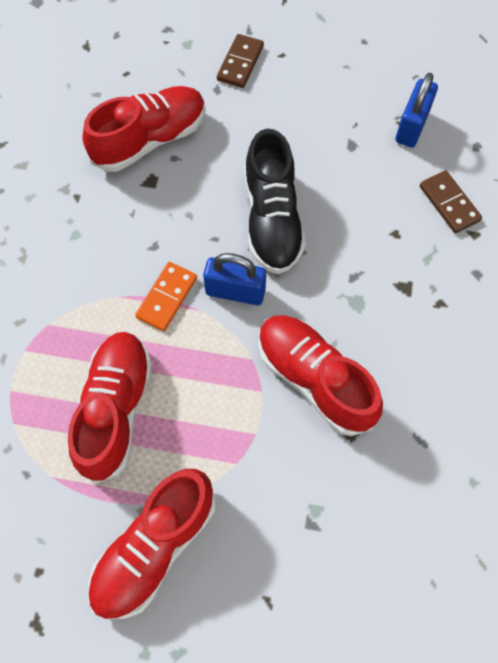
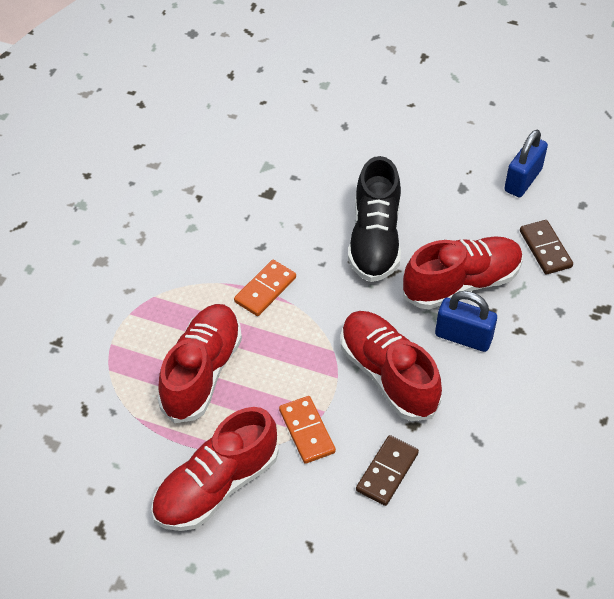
camera: 10 degrees right, 15 degrees down
(150, 140) = (274, 159): red shoe -> red shoe (461, 284)
(235, 291) = (329, 293): blue padlock -> blue padlock (463, 337)
(240, 63) = (370, 107): brown domino -> brown domino (387, 472)
(241, 462) = (307, 431): none -> orange domino

